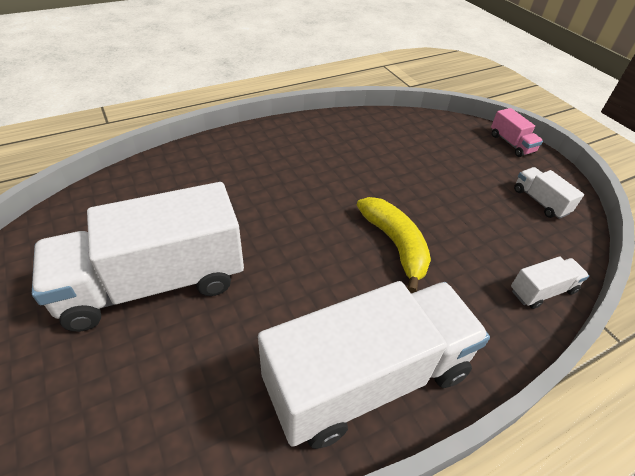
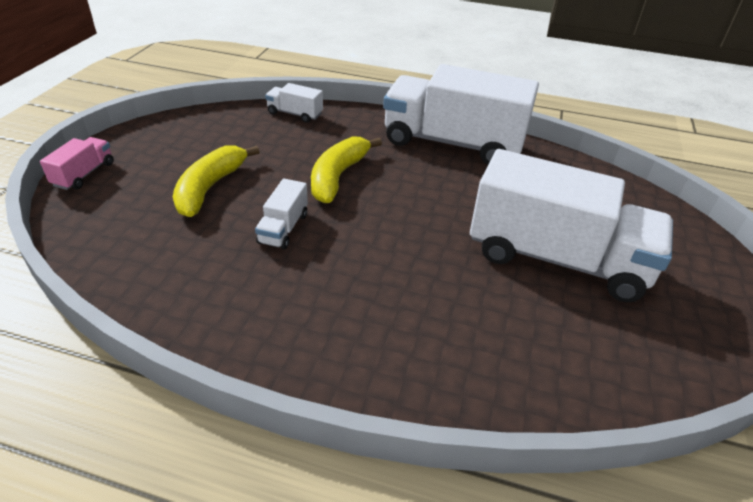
camera: 135 degrees left, 5 degrees down
(444, 179) = (210, 188): none -> yellow banana
(540, 201) = (183, 136): white truck -> white truck (283, 228)

